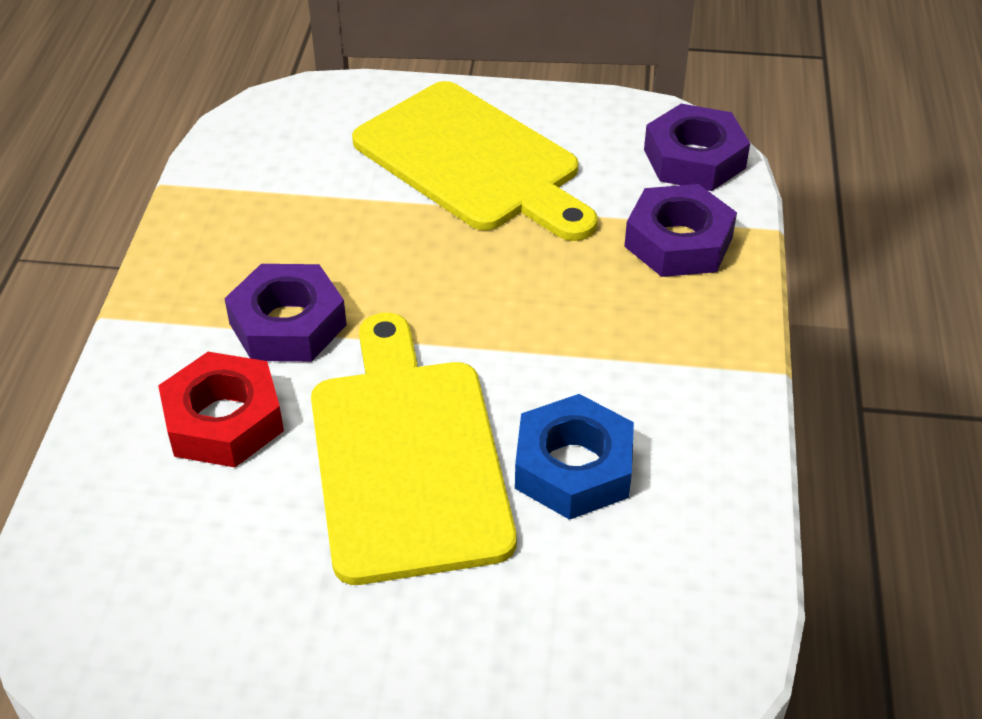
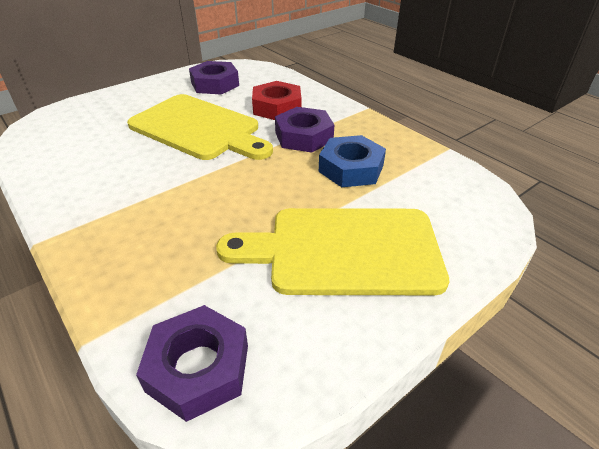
camera: 135 degrees right, 5 degrees down
(573, 467) = (126, 155): blue nut -> blue nut (351, 168)
(678, 242) = (155, 282): purple nut -> purple nut (215, 84)

